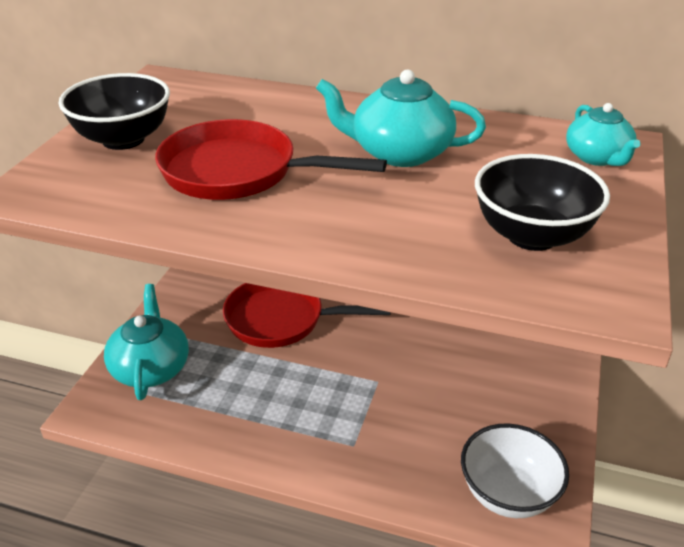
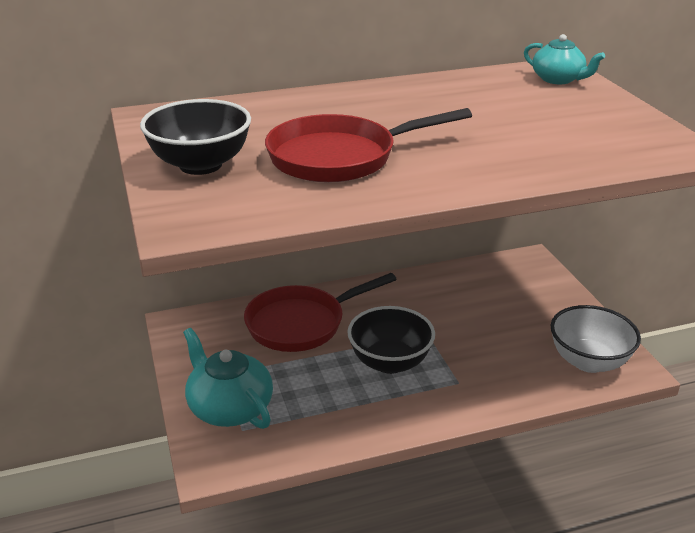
camera: 35 degrees left, 5 degrees down
(399, 152) = (433, 111): turquoise teapot -> none
(532, 235) = (592, 132): black bowl -> black bowl (390, 362)

